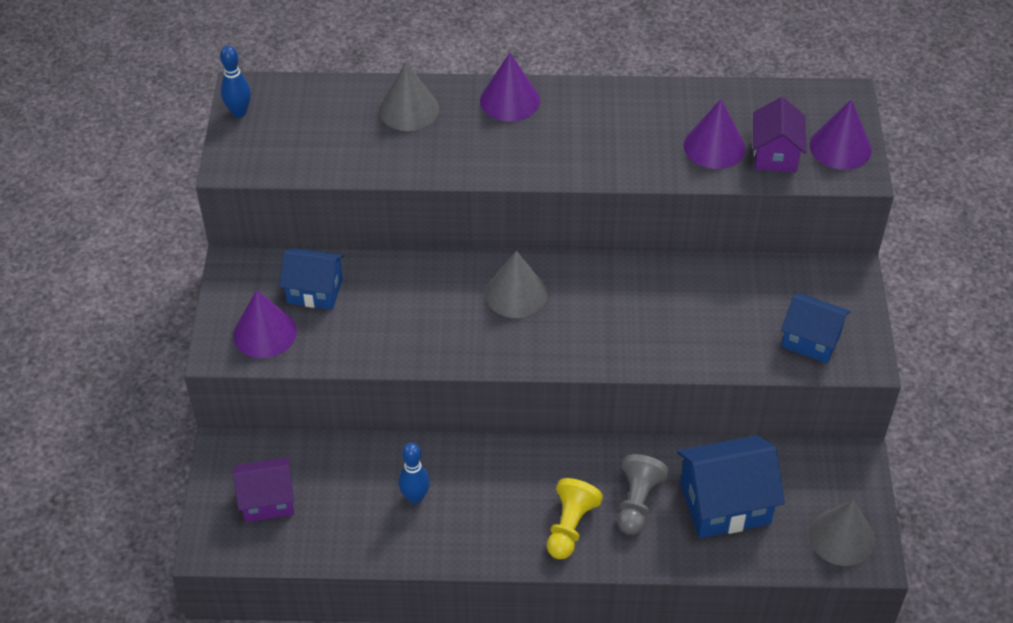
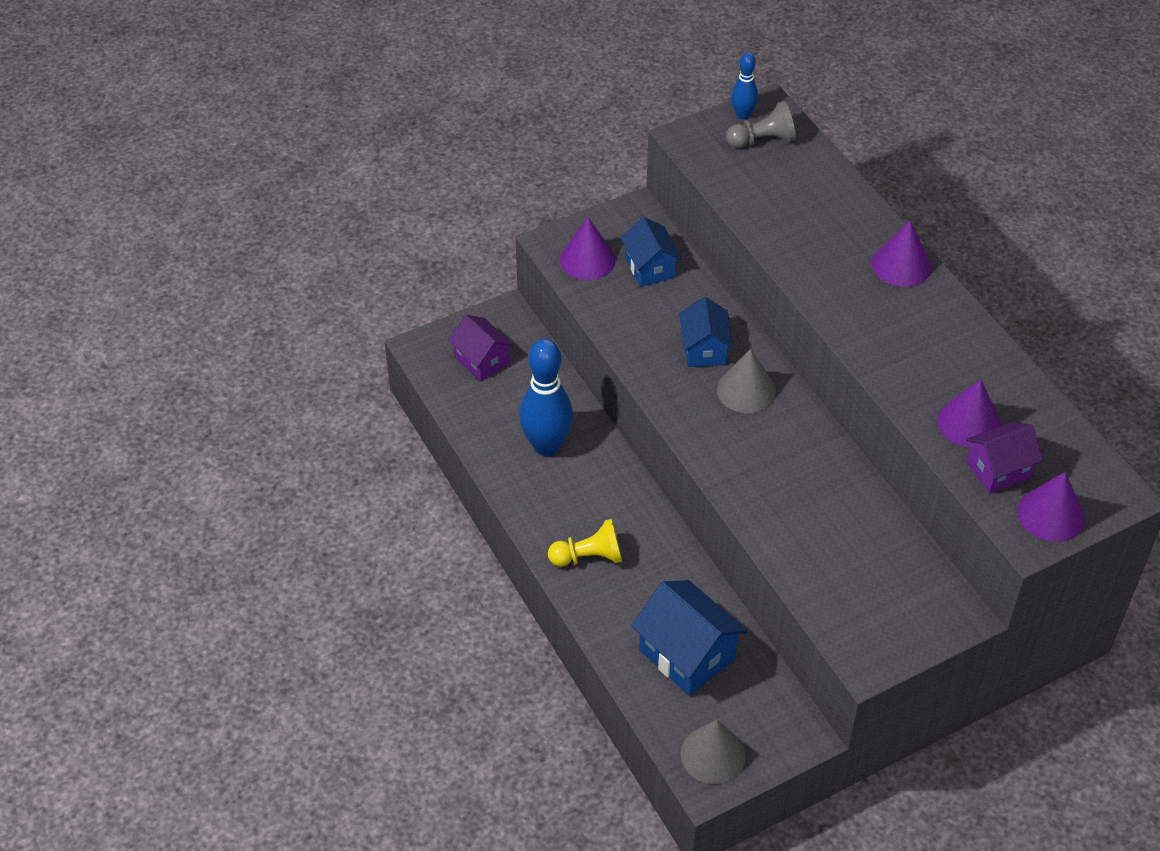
camera: 60 degrees right, 0 degrees up
(409, 109) = (834, 209): grey cone -> none
(415, 497) = (546, 446): blue bowling pin -> blue bowling pin, size x1.90
(637, 502) = (644, 592): grey pawn -> grey pawn (762, 140)
(811, 340) = (858, 614): blue house -> blue house (704, 349)

